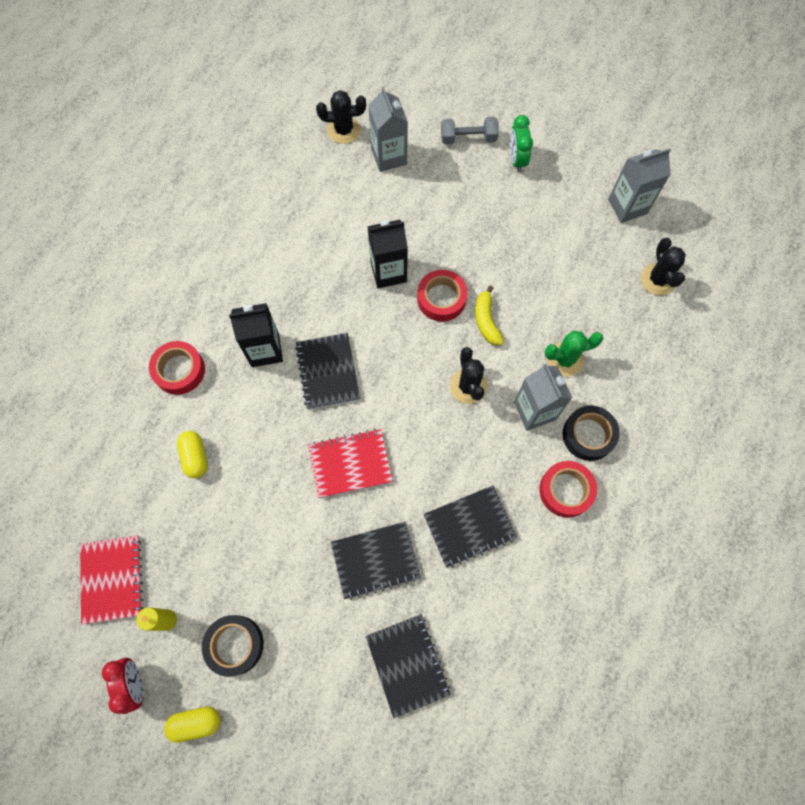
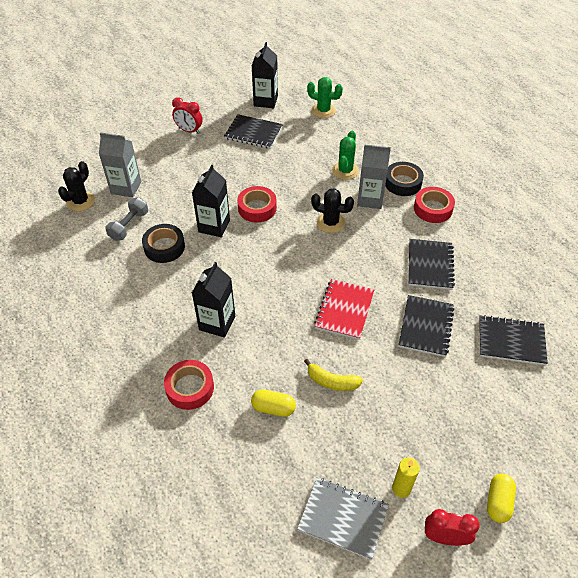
camera: 60 degrees left, 20 degrees down
(112, 579) = (343, 518): red notebook -> grey notebook
(235, 645) = (446, 446): black tape -> black tape (164, 247)
(328, 372) = (264, 292): black notebook -> black notebook (253, 133)
(468, 138) = (151, 144): grey dumbbell -> grey dumbbell (129, 226)
(486, 321) = (290, 194): yellow banana -> yellow banana (331, 381)
(516, 159) = (189, 130): green clock -> red clock
(627, 206) = (265, 101): grey carton -> black carton
(658, 279) = (323, 110): black cactus -> green cactus

